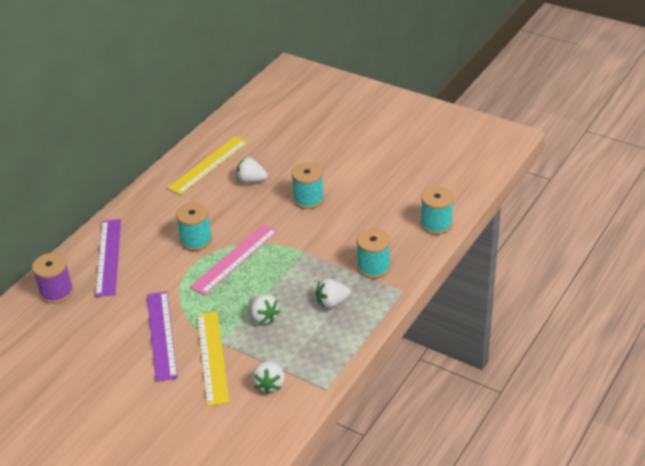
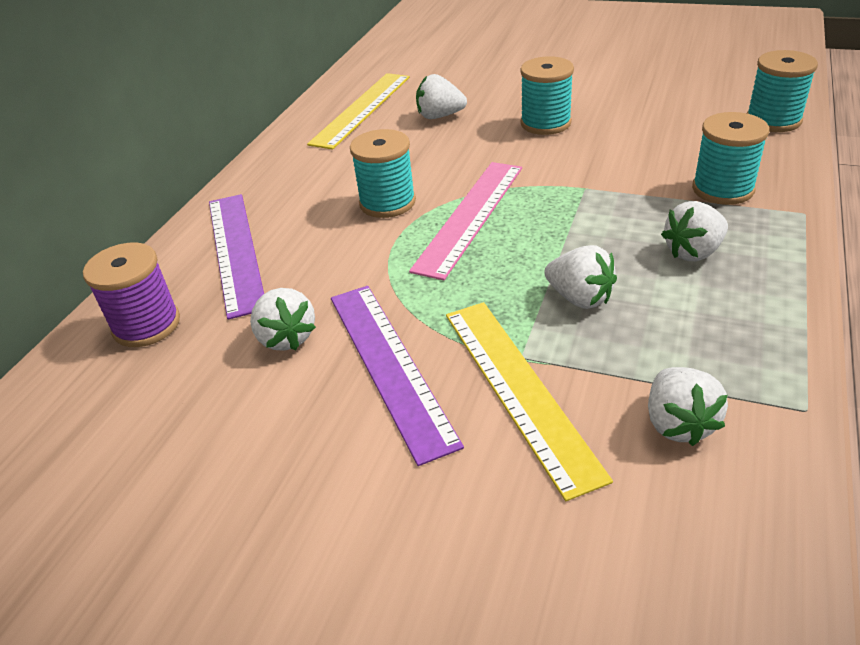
camera: 10 degrees left, 0 degrees up
(120, 312) = (286, 337): none -> white strawberry

